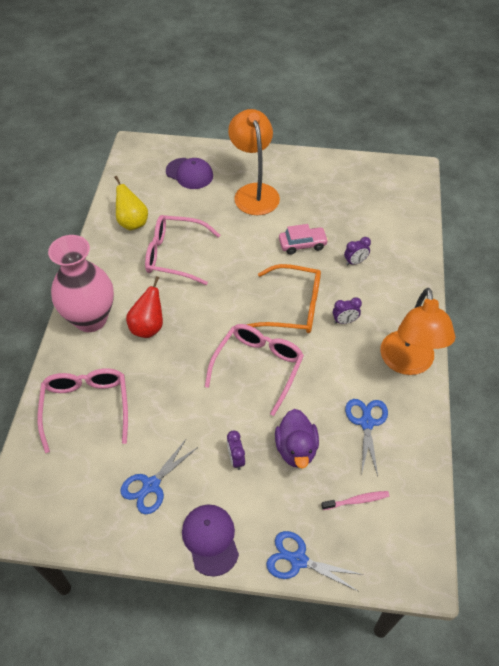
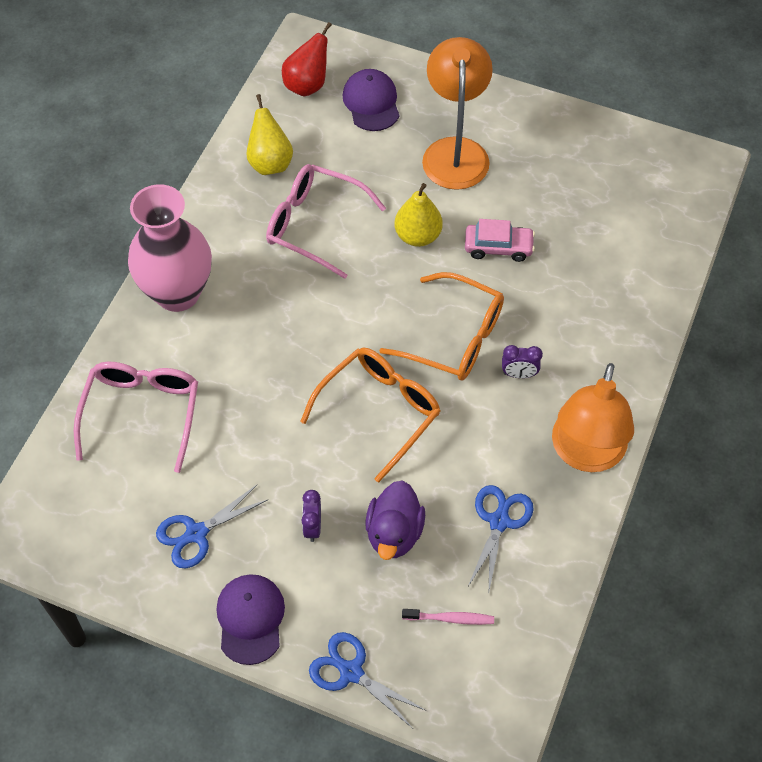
camera: 15 degrees right, 5 degrees up
(148, 327) = (250, 322): red pear -> red pear (307, 85)
(189, 173) = (371, 102): purple cap -> purple cap turned 150 degrees counterclockwise
(247, 248) = (418, 236): none -> yellow pear
(258, 367) = (379, 411): pink glasses -> orange glasses
(355, 262) = (564, 290): purple clock -> none

